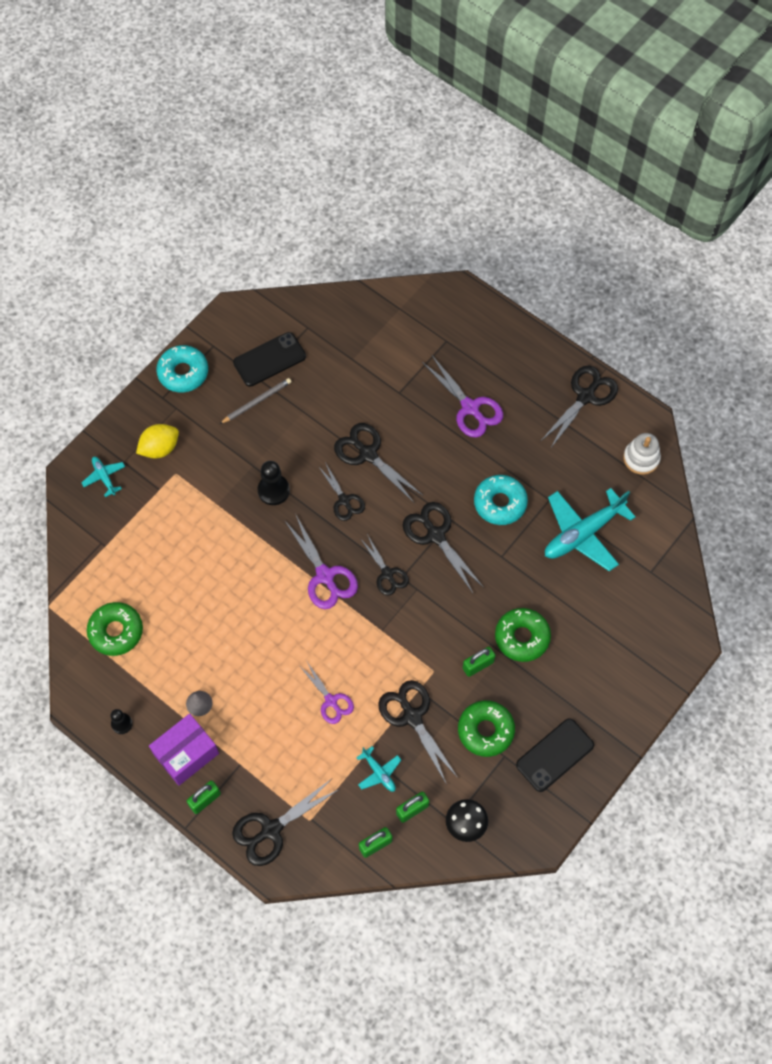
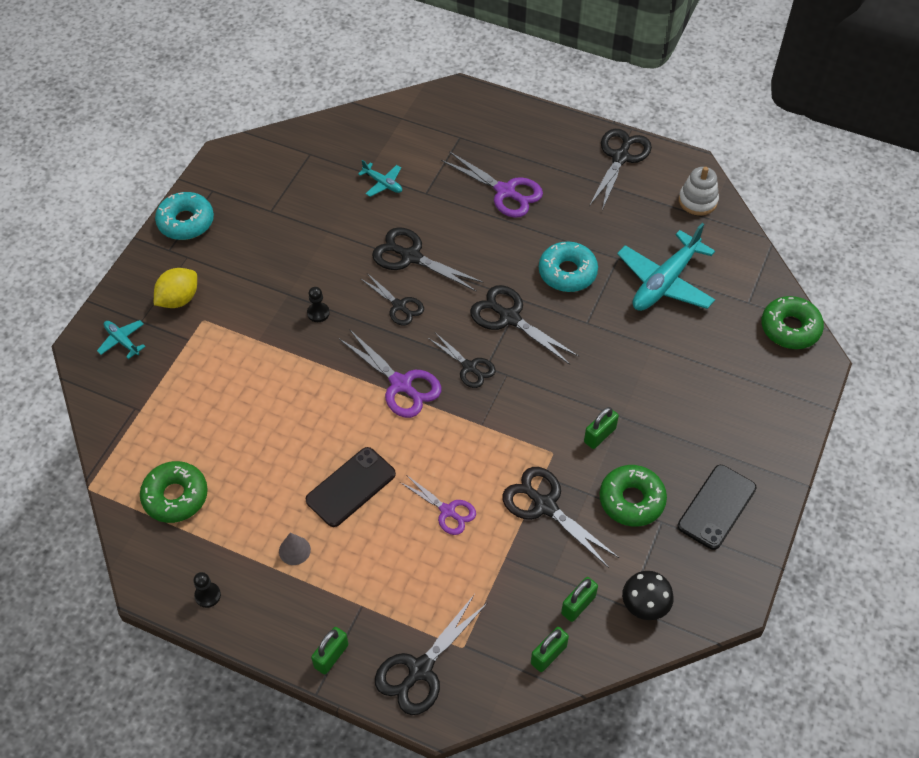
camera: 15 degrees left, 10 degrees down
(186, 754) = (294, 610): purple box -> none
(257, 401) = (275, 232): grey pencil -> none
(269, 360) = (277, 191): black phone -> black phone (351, 487)
(273, 490) = (318, 313): black pawn -> black pawn, size x0.62
(379, 772) = (527, 574): turquoise plane -> turquoise plane (383, 183)
(522, 637) = (637, 396): green donut -> green donut (790, 328)

